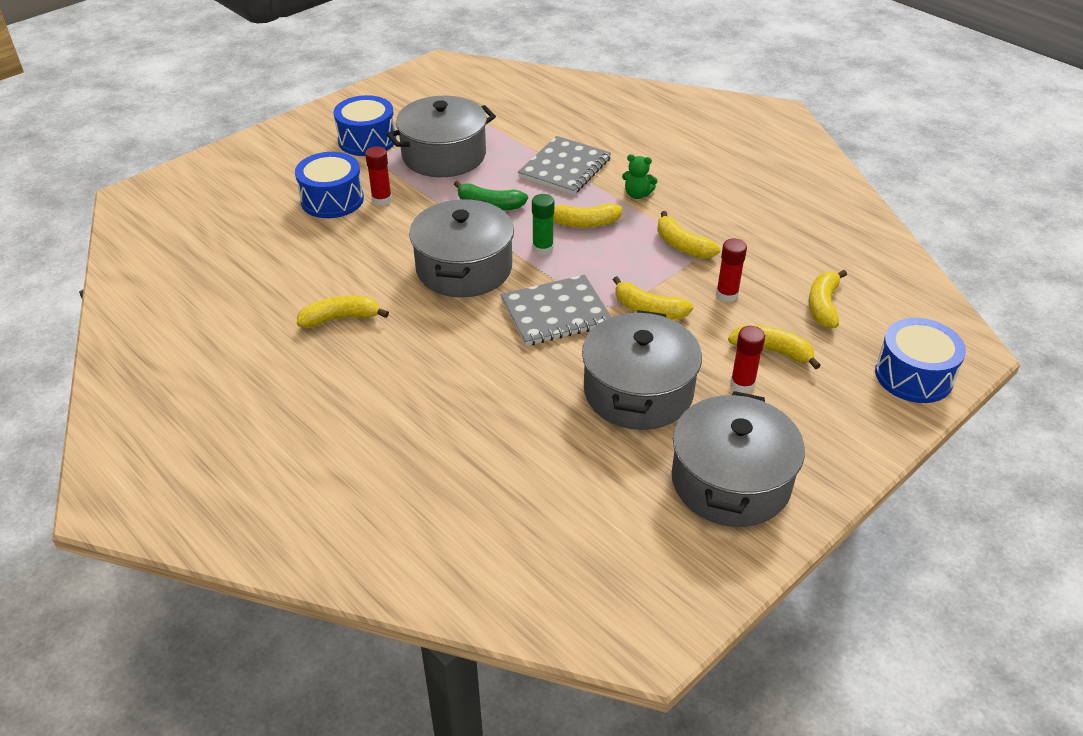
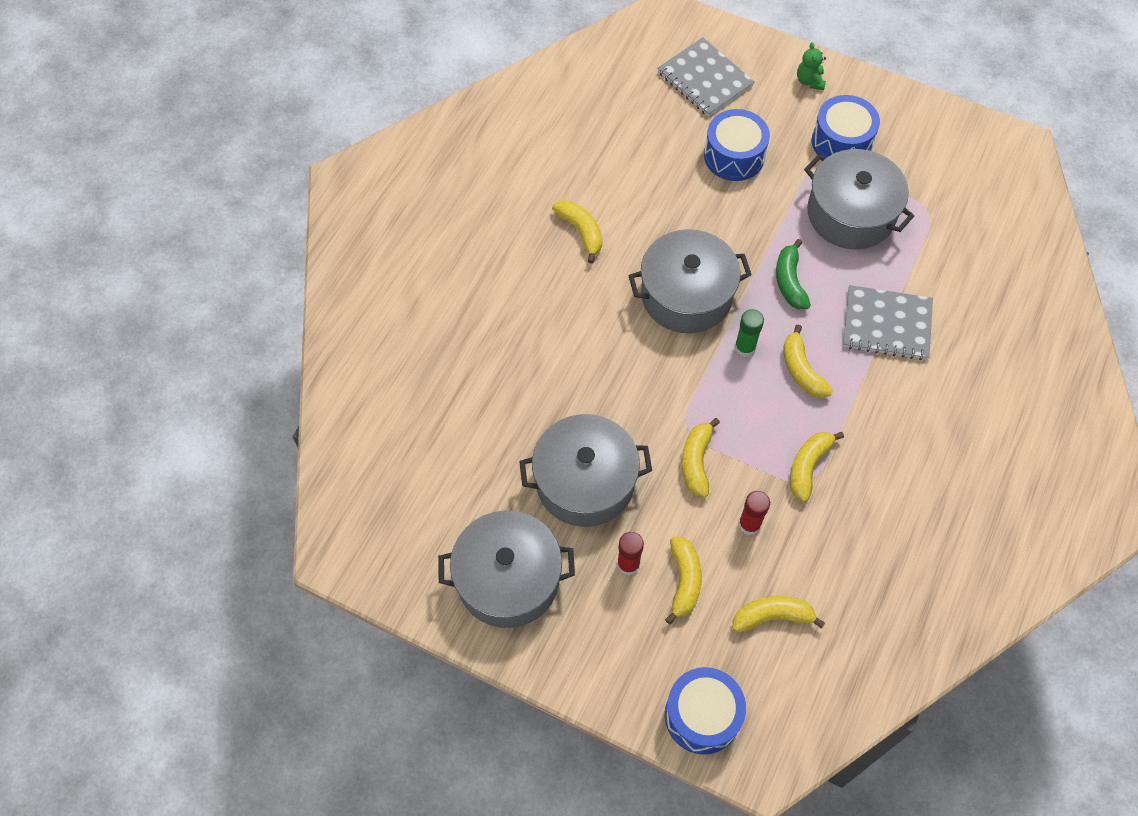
camera: 70 degrees right, 20 degrees up
(382, 199) = (754, 193): red glue stick -> none
(556, 313) = (658, 388): grey notebook -> grey notebook (704, 79)
(637, 195) = (874, 403): green teddy bear -> green teddy bear (809, 81)

